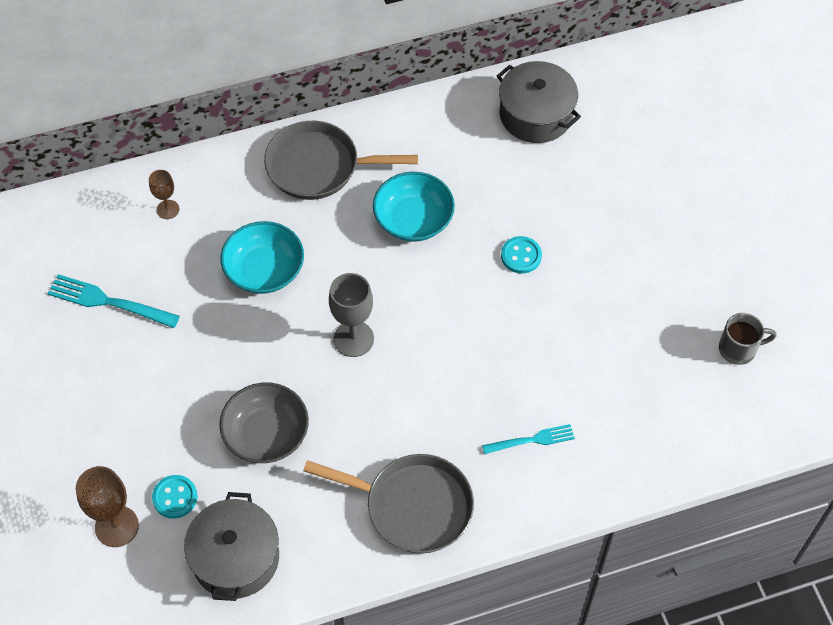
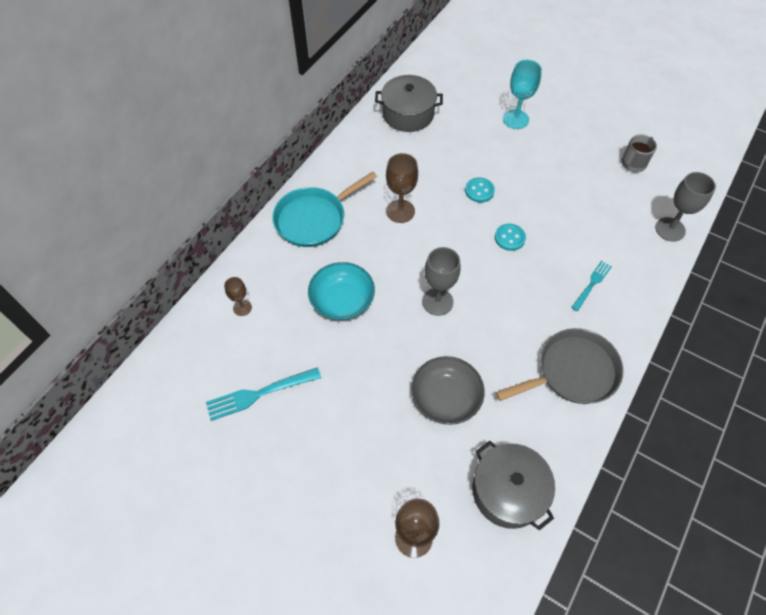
camera: 40 degrees left, 0 degrees up
(175, 497) = (431, 485): turquoise button -> turquoise button (509, 238)
(318, 166) = (314, 219): grey pan -> turquoise pan
(413, 219) = (400, 211): turquoise bowl -> brown goblet
(654, 202) = (515, 119): none -> turquoise goblet
(690, 450) = (670, 229): none -> grey goblet

